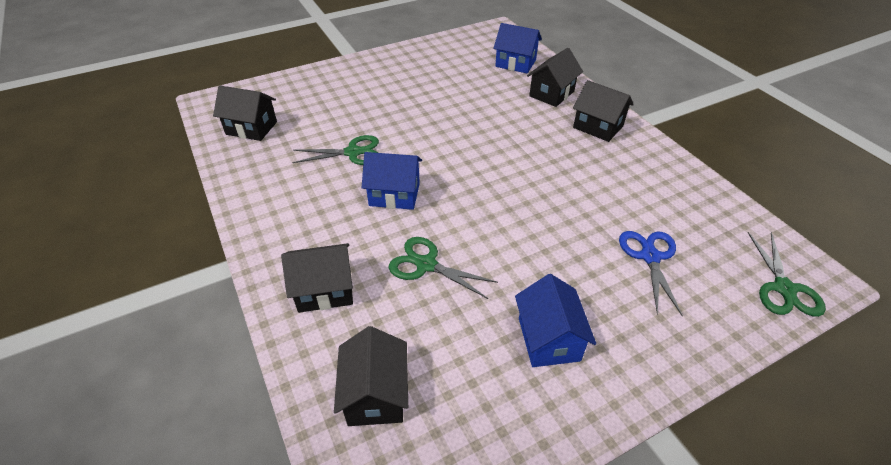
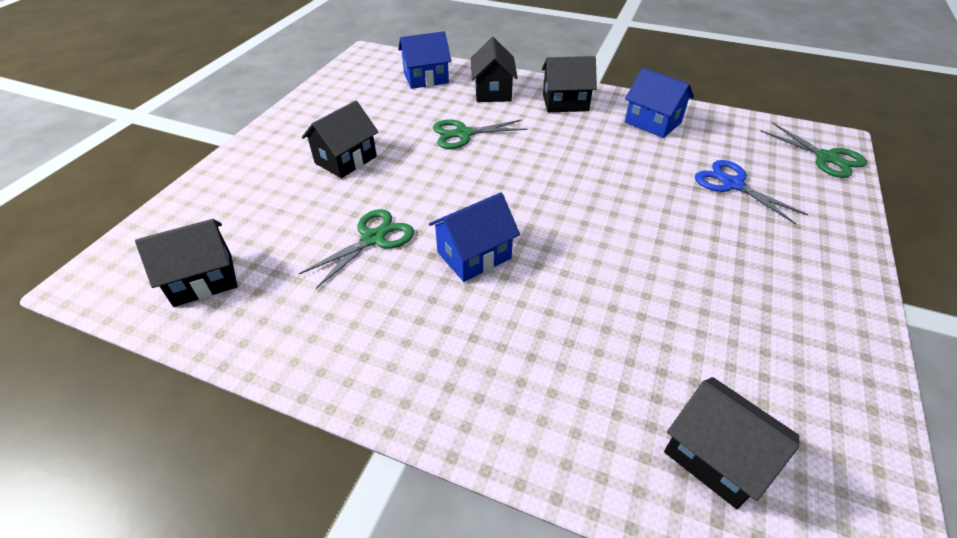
camera: 40 degrees left, 0 degrees up
(325, 290) = (535, 396): black house -> black house (346, 160)
(426, 265) = (591, 302): green scissors -> green scissors (463, 134)
(548, 339) = (761, 295): blue house -> blue house (652, 122)

